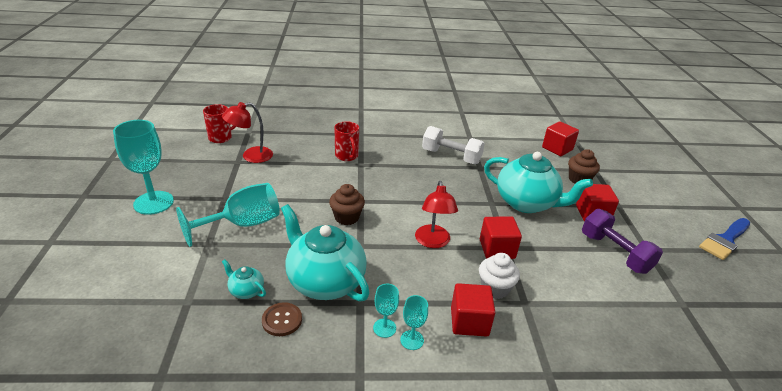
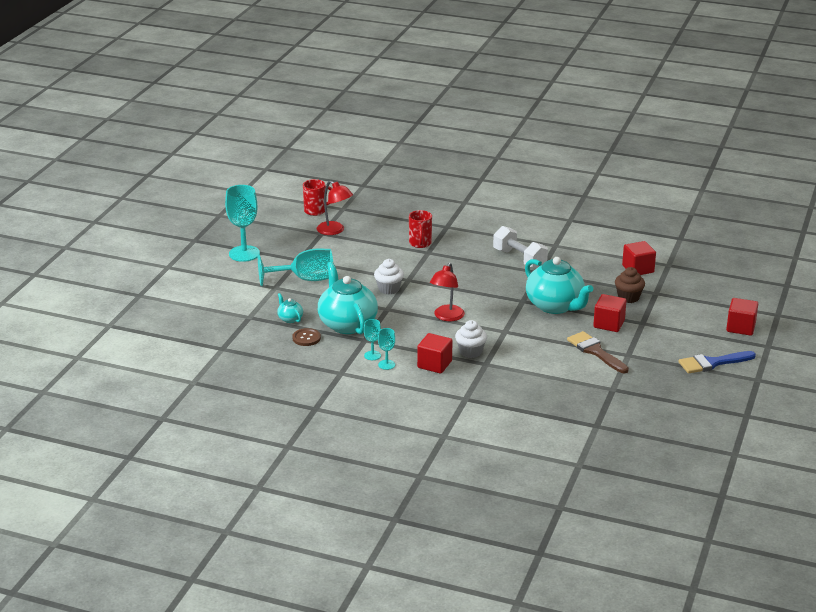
camera: 25 degrees right, 5 degrees down
(251, 156) = (335, 231): red lamp -> red lamp turned 135 degrees counterclockwise
(347, 217) = (389, 289): brown cupcake -> white cupcake
(497, 249) = (495, 331): red cube -> red cube (740, 327)
(615, 253) = (595, 351): purple dumbbell -> brown brush

